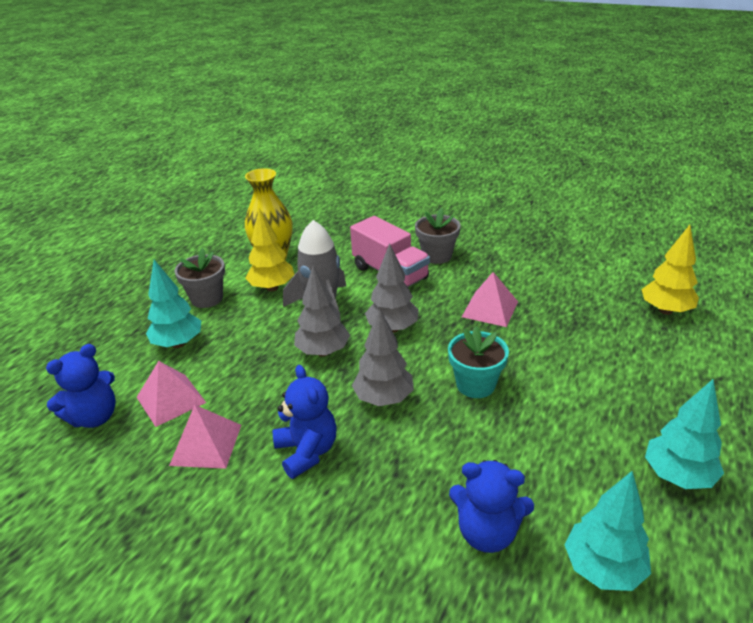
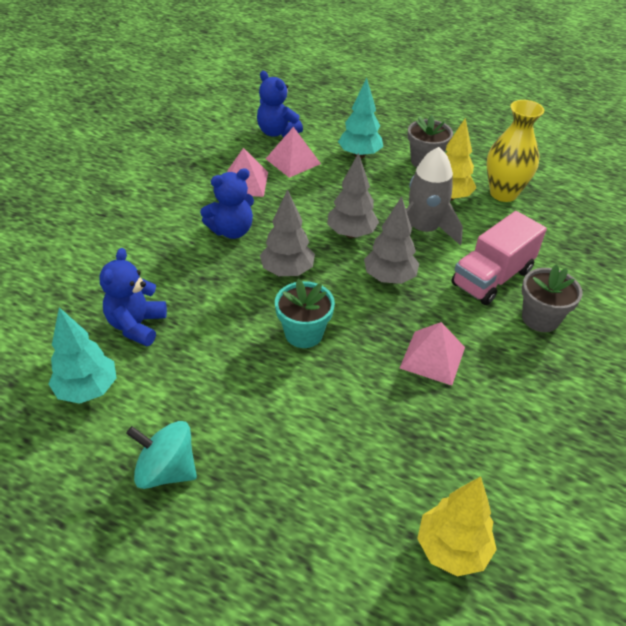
camera: 85 degrees right, 10 degrees up
(677, 476) = (166, 470): turquoise tree -> turquoise spinning top

